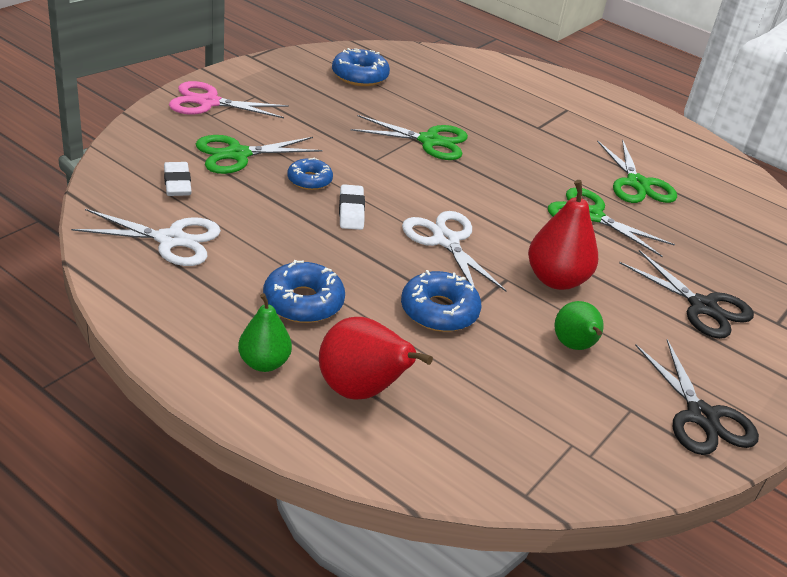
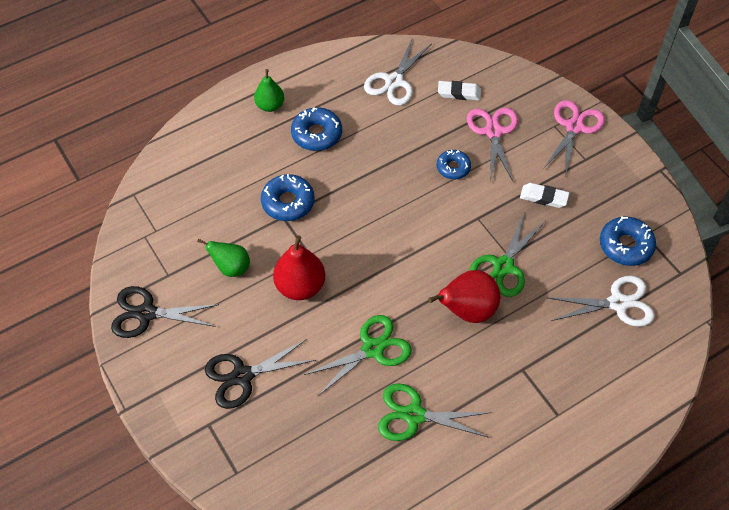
camera: 115 degrees right, 20 degrees up
(238, 154) = (493, 132): green scissors -> pink scissors
(351, 211) = (409, 183): white eraser -> white eraser (543, 197)
(361, 391) = (233, 143): red pear -> red pear (467, 310)
(446, 241) = (361, 231): white scissors -> white scissors (618, 303)

